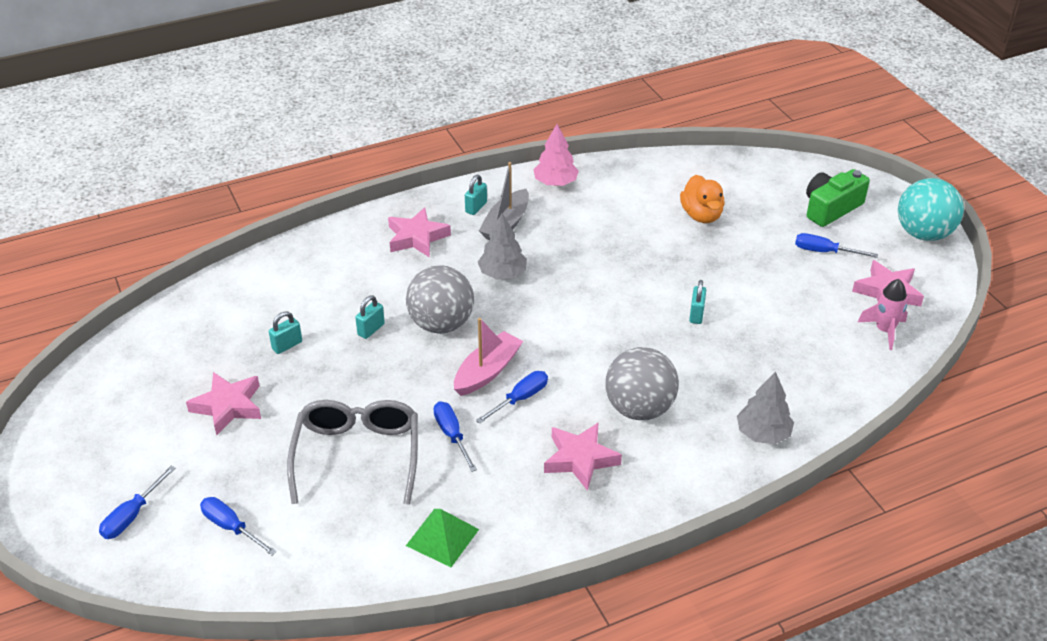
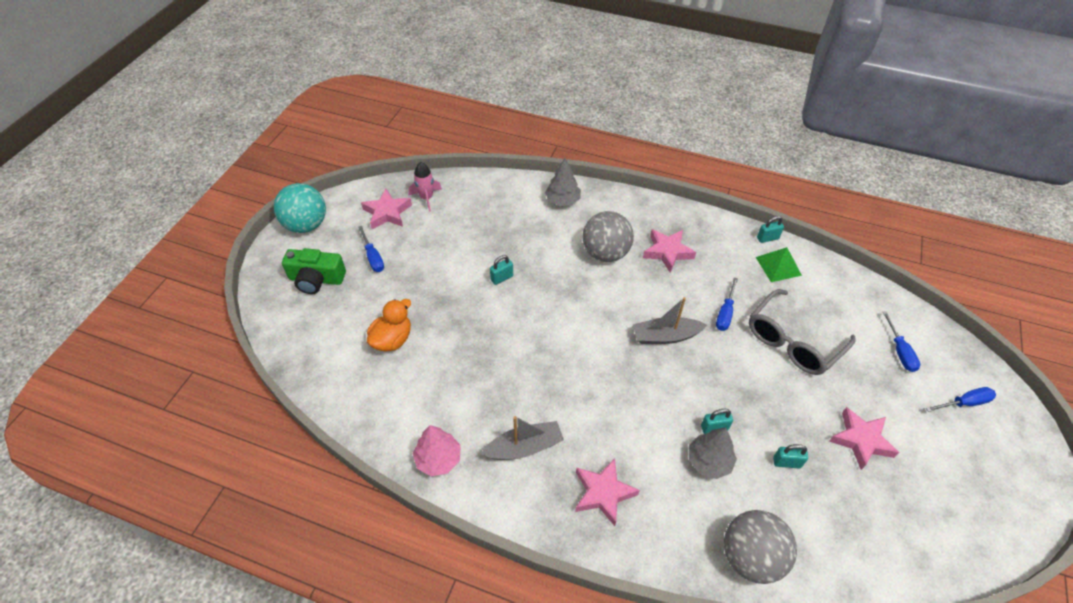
camera: 135 degrees left, 10 degrees up
(441, 324) = (661, 393): grey ball -> grey ball (750, 557)
(476, 207) = (526, 486): turquoise padlock -> turquoise padlock (767, 238)
(487, 371) = (665, 336): pink boat -> grey boat
(502, 273) = (577, 402): grey tree -> grey tree (709, 461)
(520, 399) = (664, 305): blue screwdriver -> none

